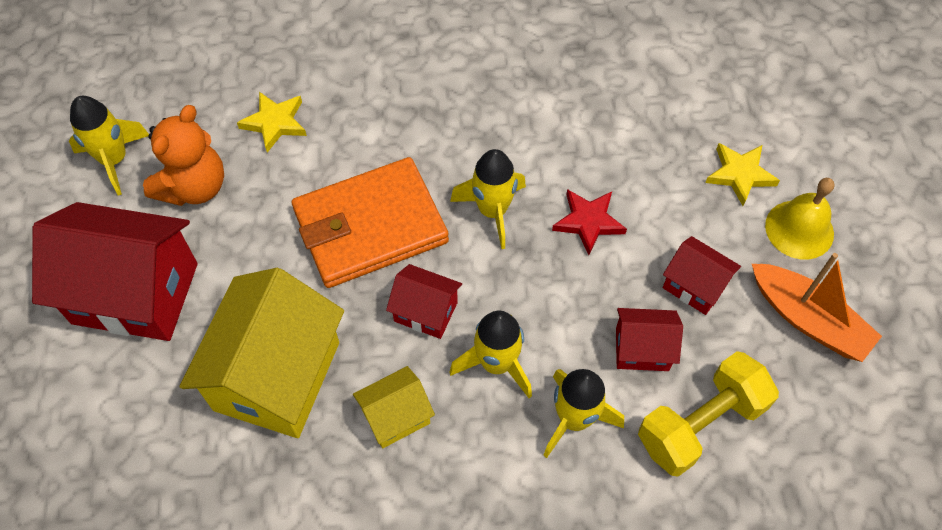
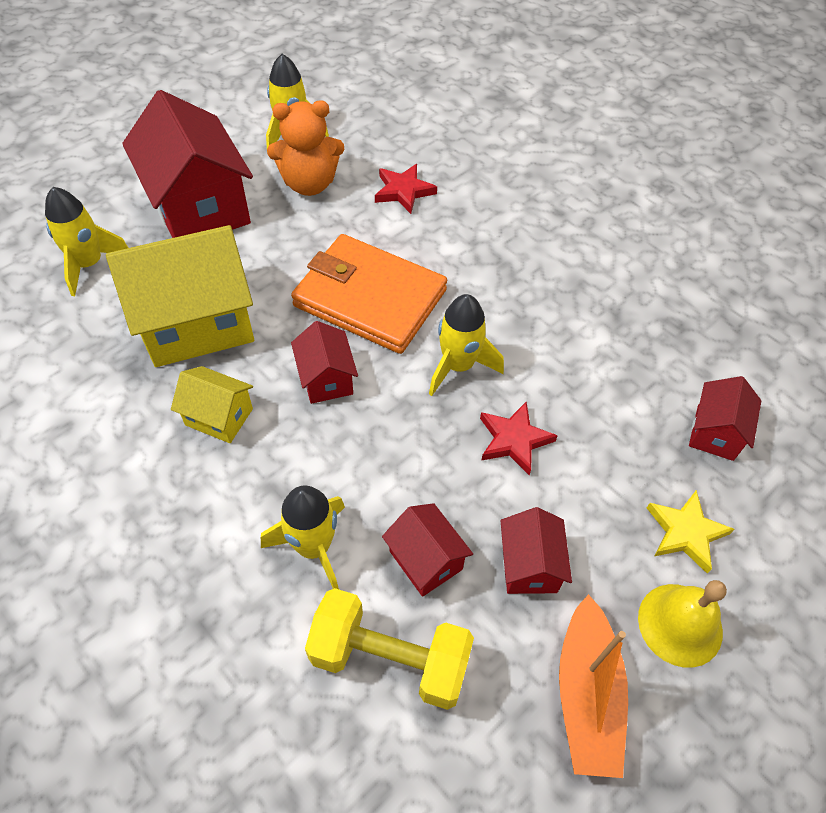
camera: 50 degrees right, 5 degrees down
(275, 123) = (403, 191): yellow star -> red star
(496, 363) = (320, 456): yellow rocket -> yellow rocket (90, 264)
(681, 97) = (715, 433): none -> red house

